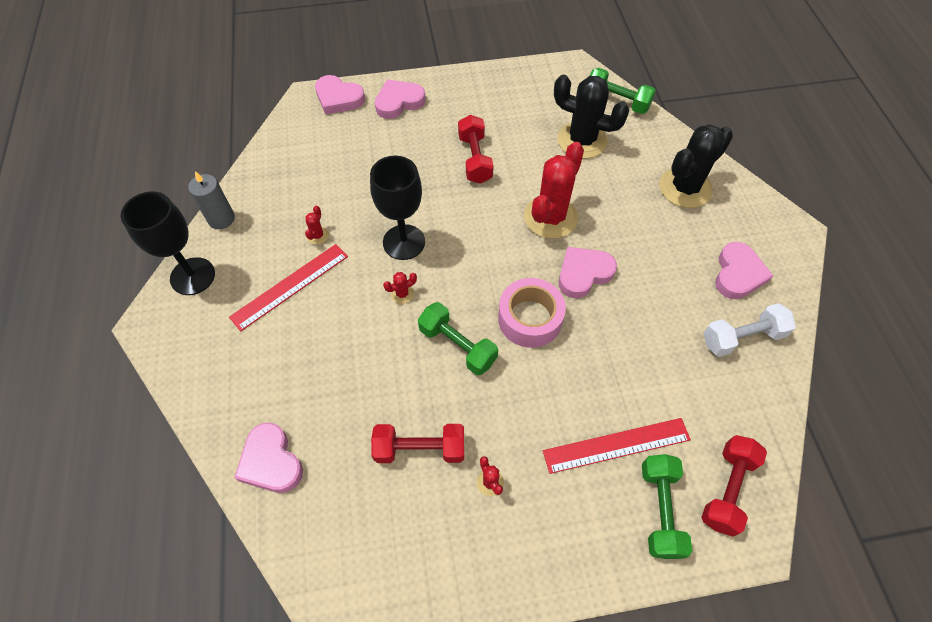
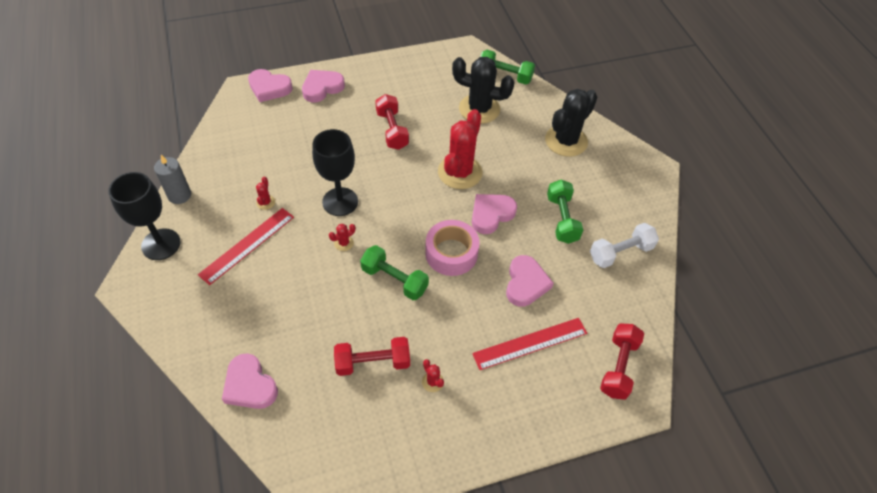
camera: 10 degrees left, 5 degrees down
(660, 510) = (568, 388): green dumbbell -> green dumbbell (562, 219)
(738, 274) = (613, 204): pink heart -> pink heart (525, 283)

